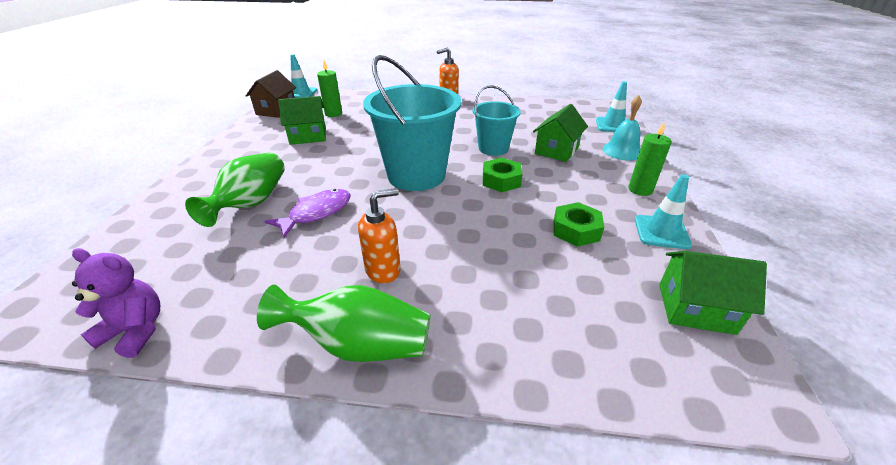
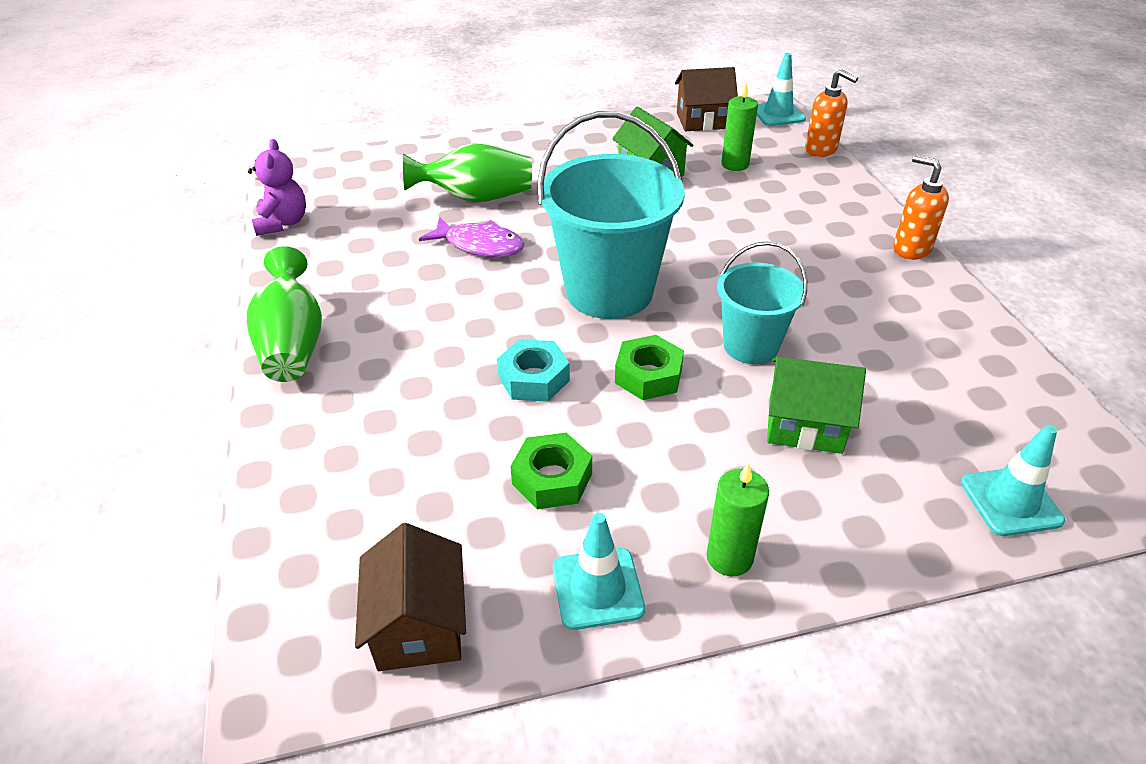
camera: 70 degrees right, 5 degrees up
(383, 270) = (399, 325): orange soap dispenser -> orange soap dispenser (821, 150)
(483, 219) = (534, 378): none -> turquoise nut
(622, 151) = (881, 524): turquoise bell -> none
(695, 308) = (419, 625): green house -> brown house

